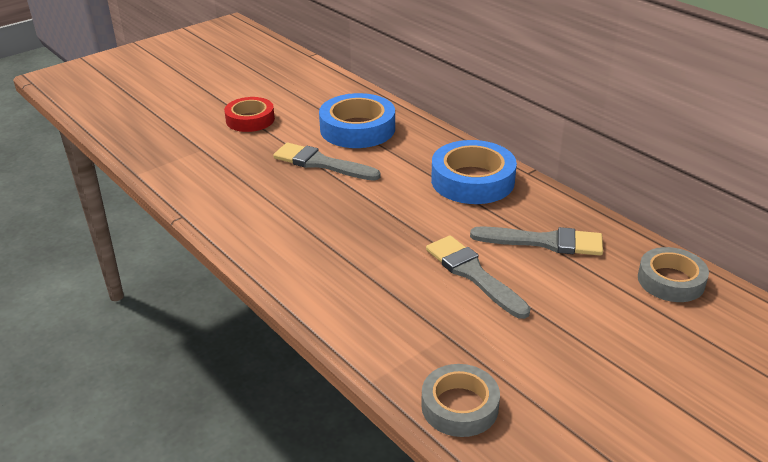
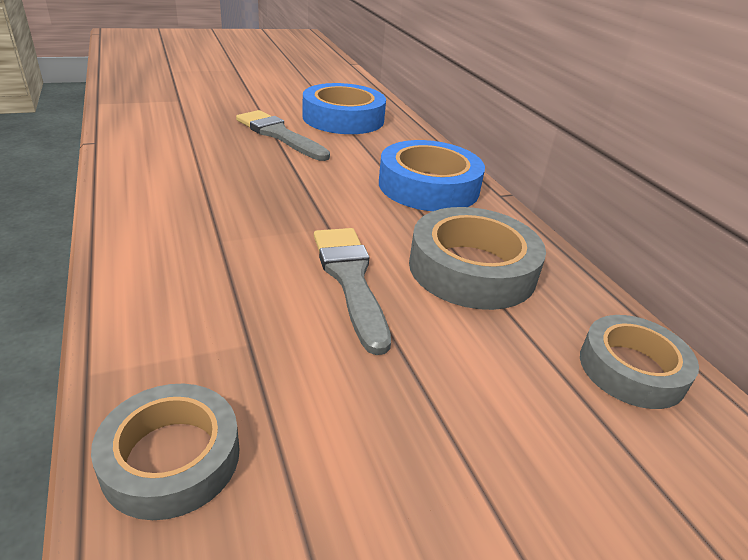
camera: 15 degrees right, 0 degrees up
(250, 120) = (248, 90): red tape -> none
(544, 242) = (472, 269): grey brush -> grey tape

